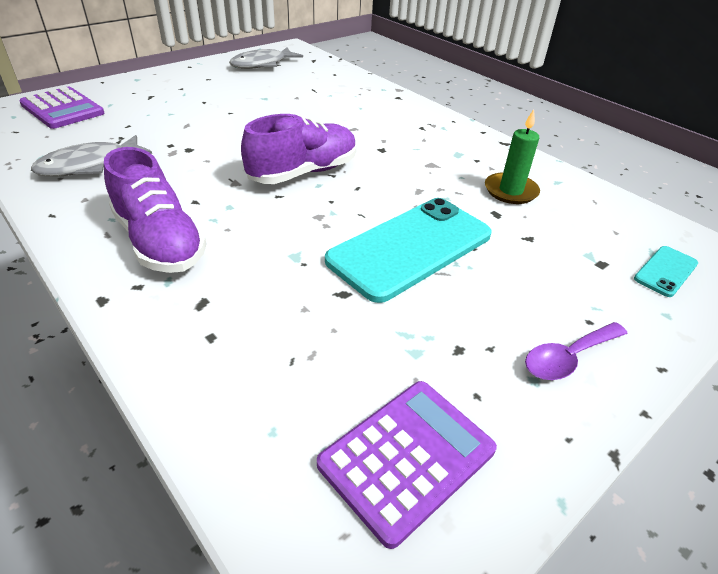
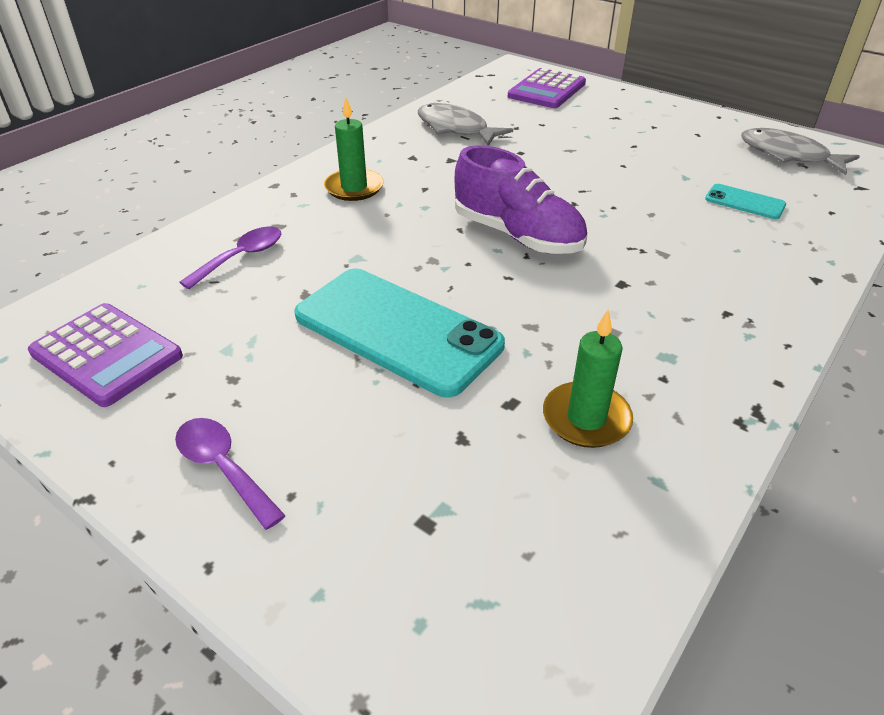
camera: 80 degrees right, 0 degrees up
(159, 242) = (354, 188): purple shoe -> green candle
(255, 336) = (241, 257): none -> purple spoon
(665, 271) = (432, 614): turquoise phone -> turquoise phone (744, 202)

